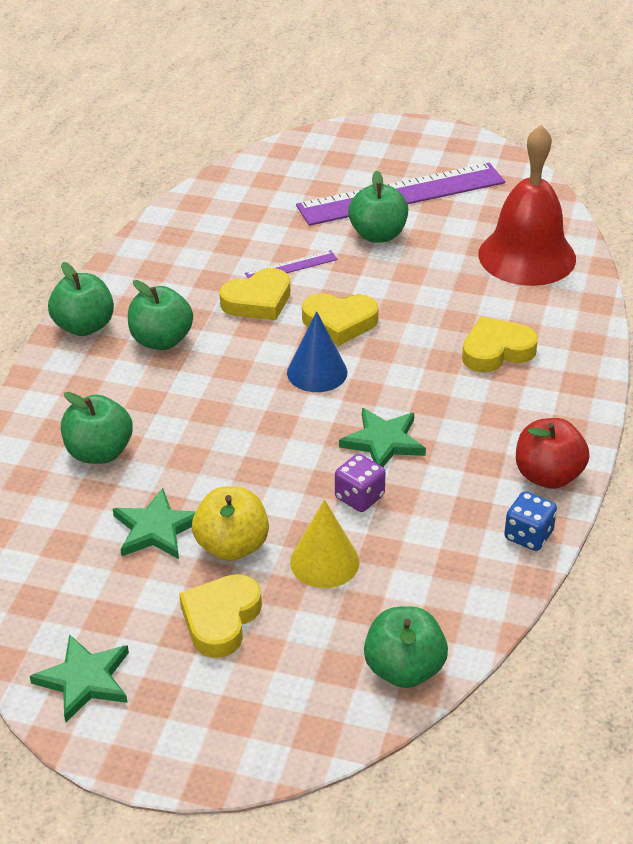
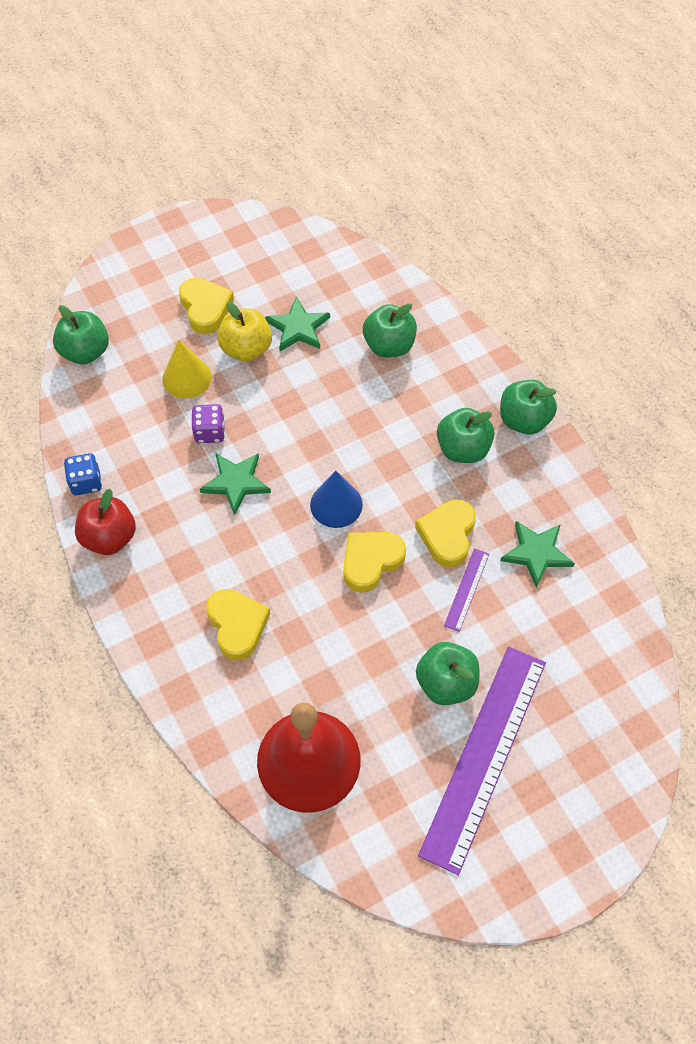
camera: 135 degrees right, 20 degrees up
(84, 680) = (235, 236): green star -> green star (536, 553)
(496, 351) = (237, 625): yellow heart -> yellow heart turned 45 degrees counterclockwise

